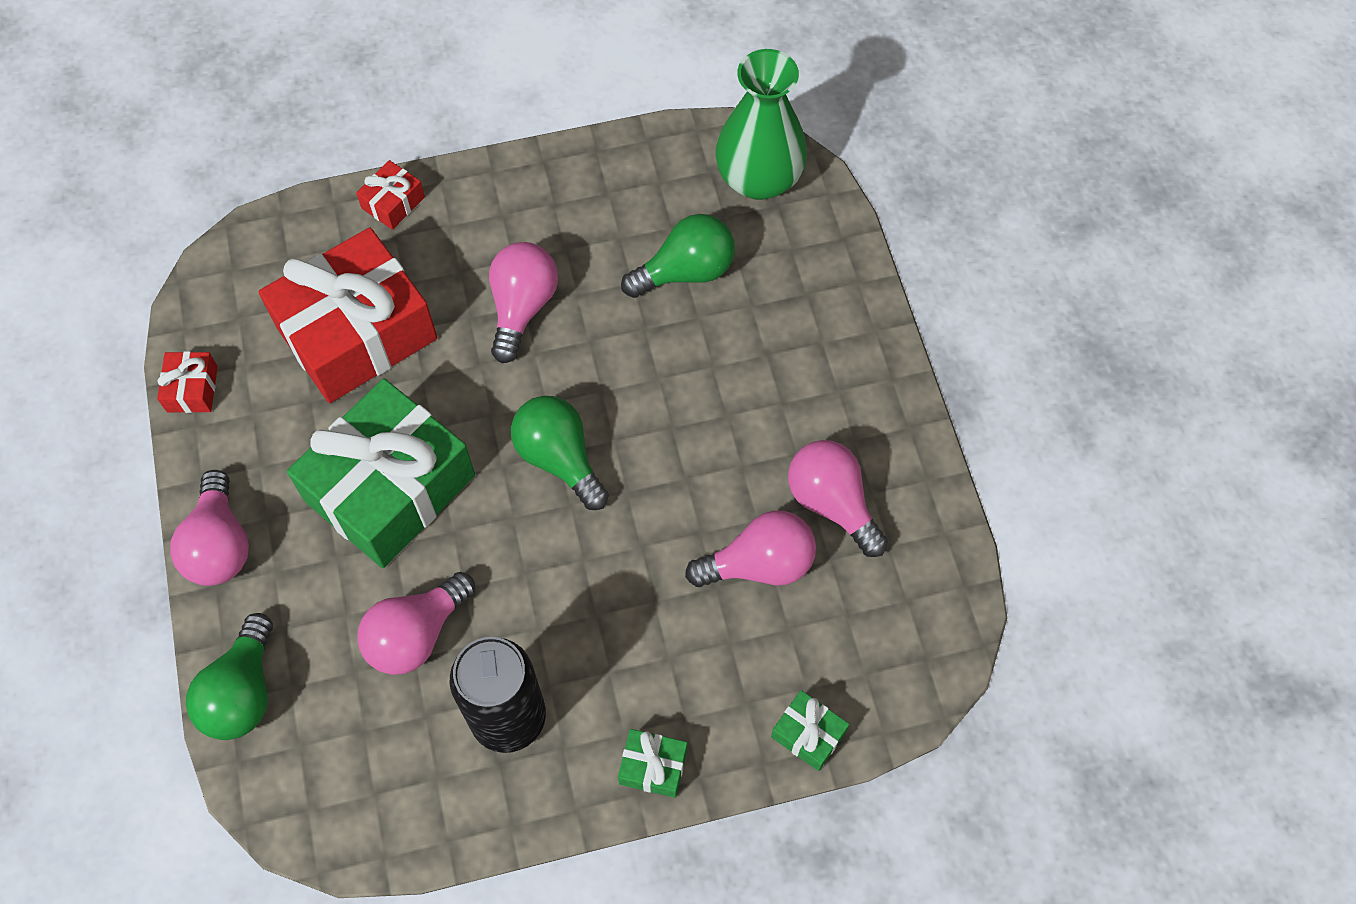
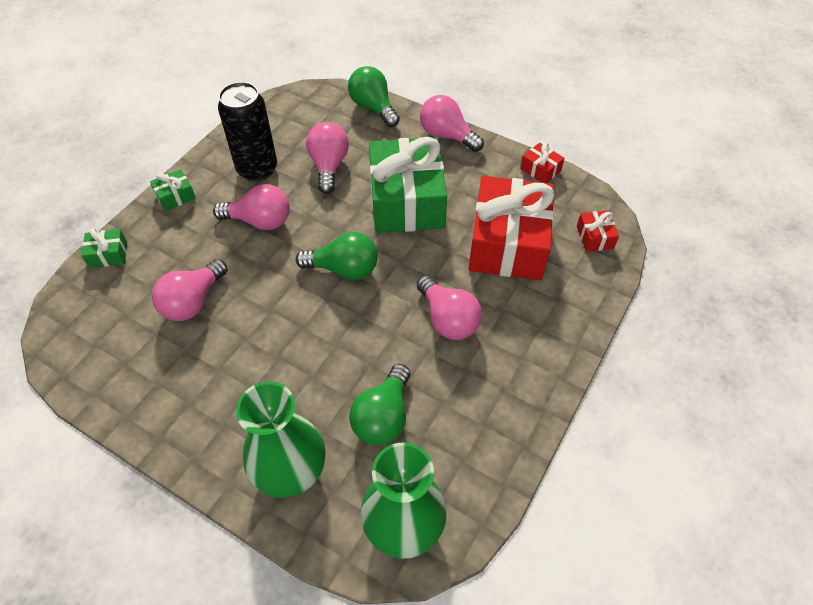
camera: 135 degrees right, 10 degrees down
(393, 203) = (582, 313): red gift -> red gift (594, 237)
(811, 297) = (290, 469): none -> green vase
(832, 503) = (175, 359): pink light bulb -> pink light bulb (260, 221)

